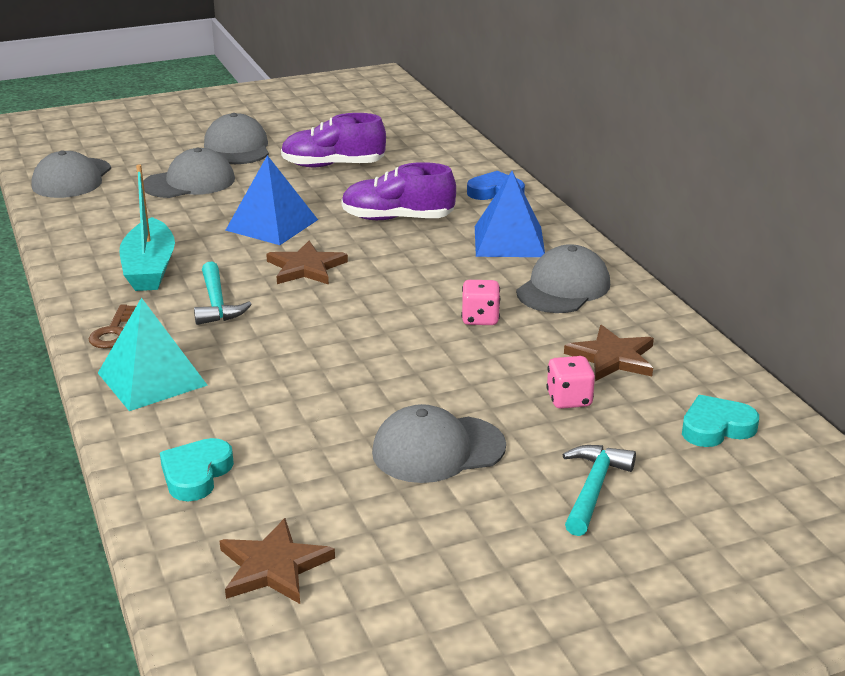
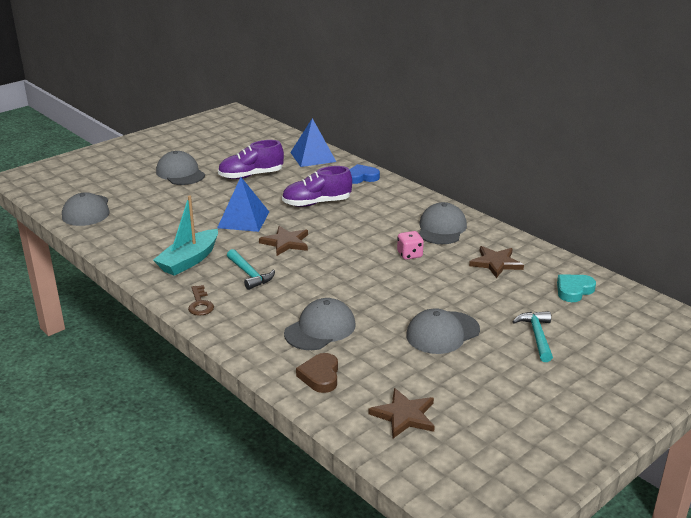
camera: 20 degrees left, 0 degrees up
(149, 268) = (189, 260): turquoise boat -> turquoise boat turned 60 degrees clockwise
(152, 379) = (248, 327): turquoise pyramid -> none
(189, 182) = (168, 201): grey cap -> grey cap (320, 329)
(196, 474) = (320, 376): turquoise heart -> brown heart
(509, 241) = (391, 206): blue pyramid -> blue pyramid (313, 157)
(569, 399) = (490, 291): pink dice -> none

